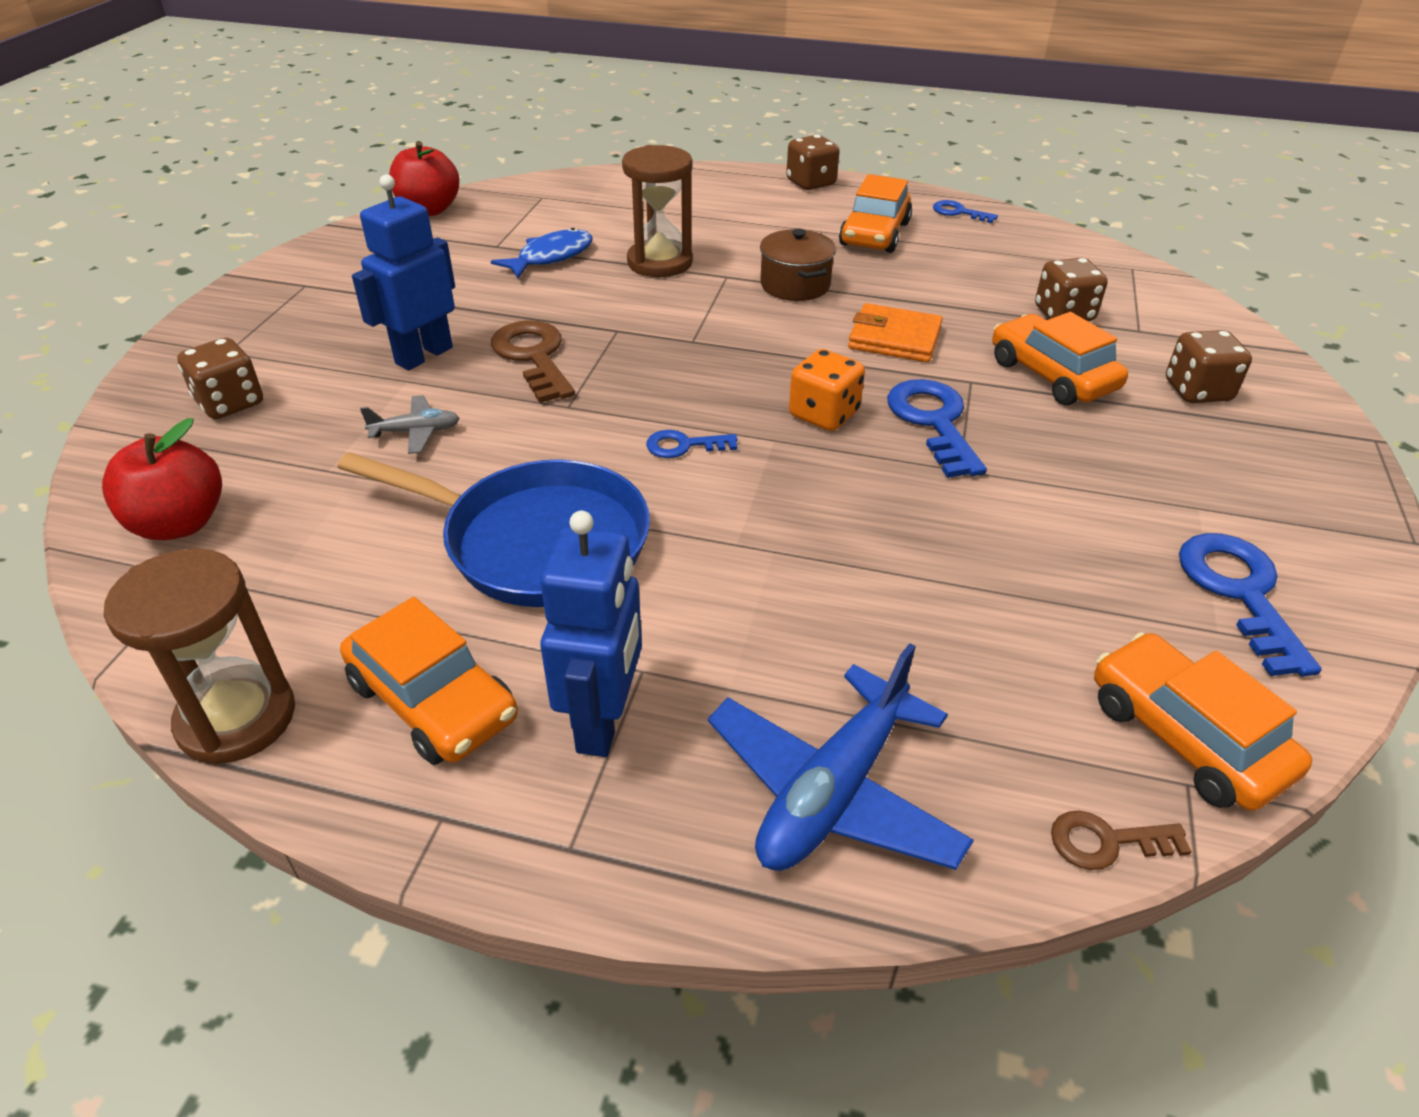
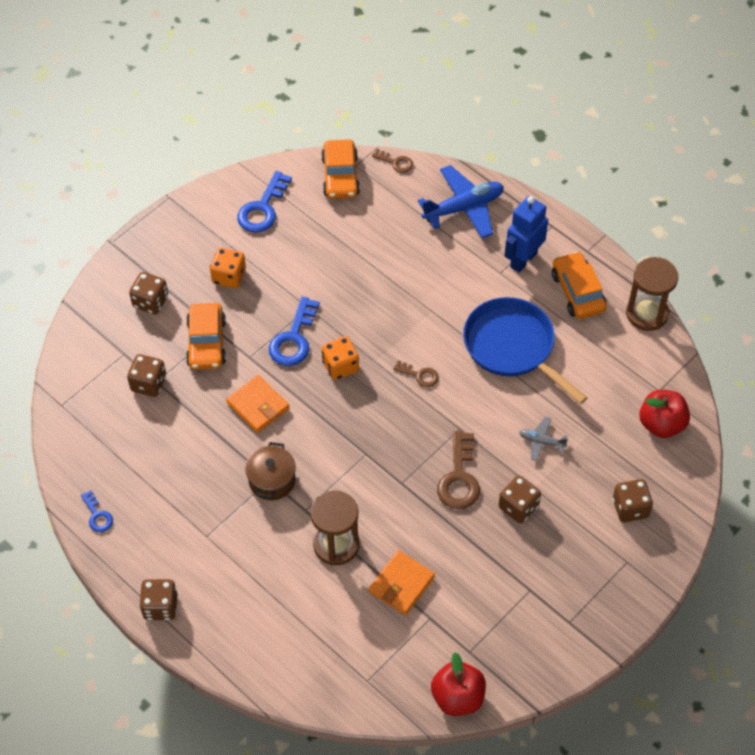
camera: 150 degrees left, 15 degrees up
(423, 355) = (518, 507): blue robot -> brown dice
(551, 257) = (401, 584): blue fish -> orange wallet
(684, 445) = (419, 375): blue key -> brown key
(874, 234) = (177, 515): orange car -> none
(1138, 463) = (229, 276): none -> orange dice

